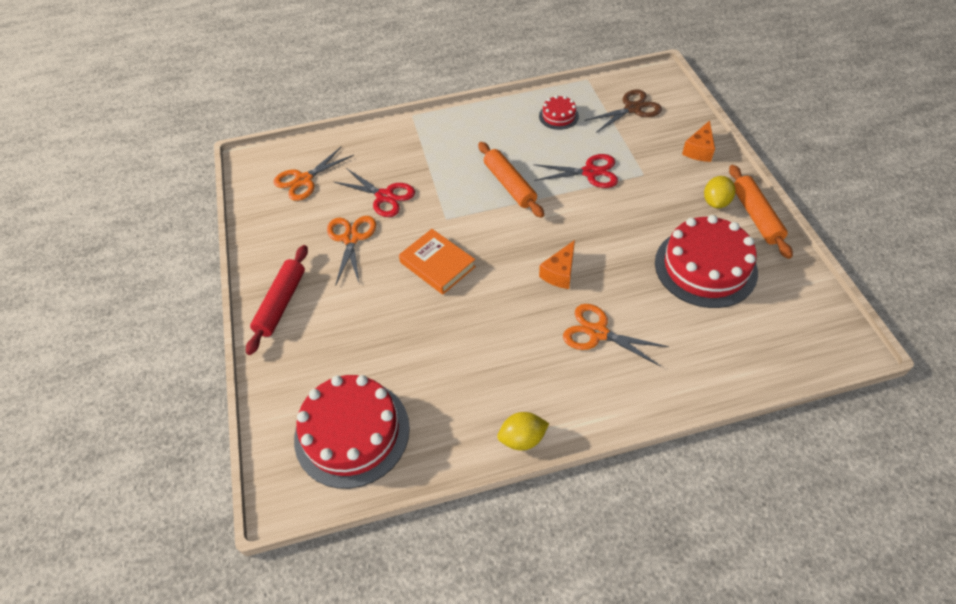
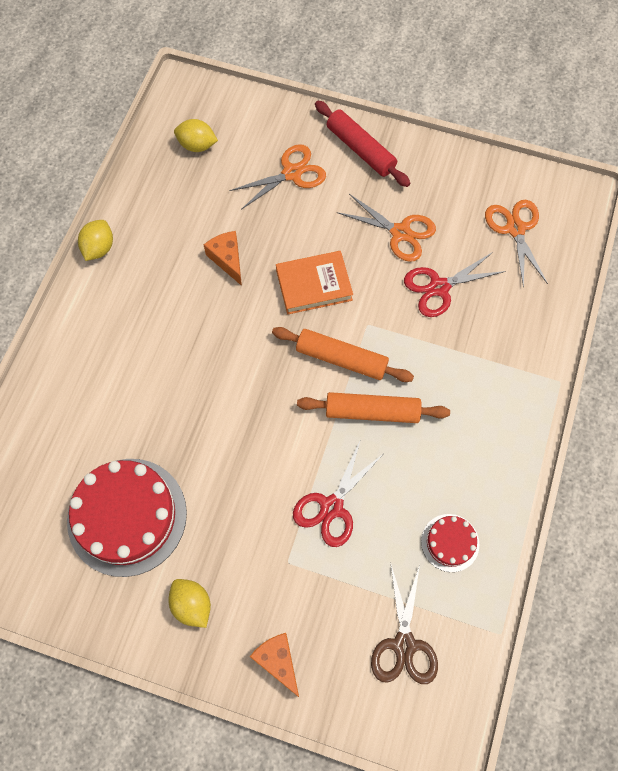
camera: 120 degrees right, 15 degrees up
(352, 432) = (197, 145): red cake -> yellow lemon
(560, 273) = (224, 380): orange cheese -> orange cheese (227, 259)
(598, 332) = (139, 365): orange scissors -> orange scissors (292, 173)
(756, 216) = (142, 629): orange rolling pin -> orange rolling pin (341, 358)

